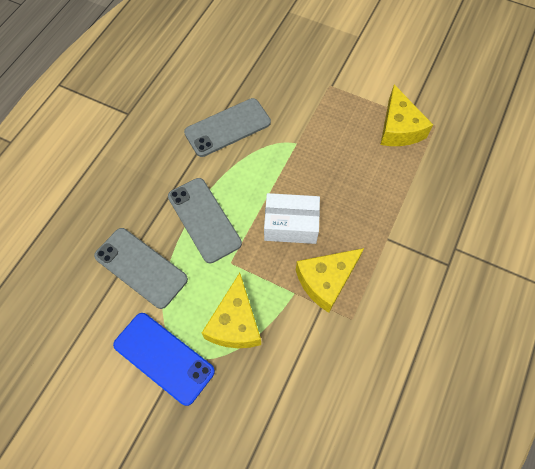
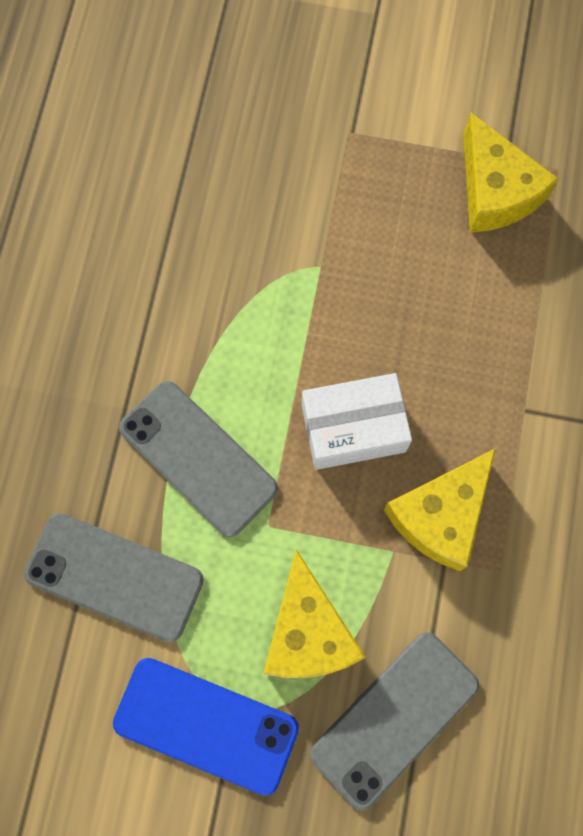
camera: 15 degrees left, 10 degrees up
(227, 127) = (186, 266): grey phone -> grey phone (394, 719)

